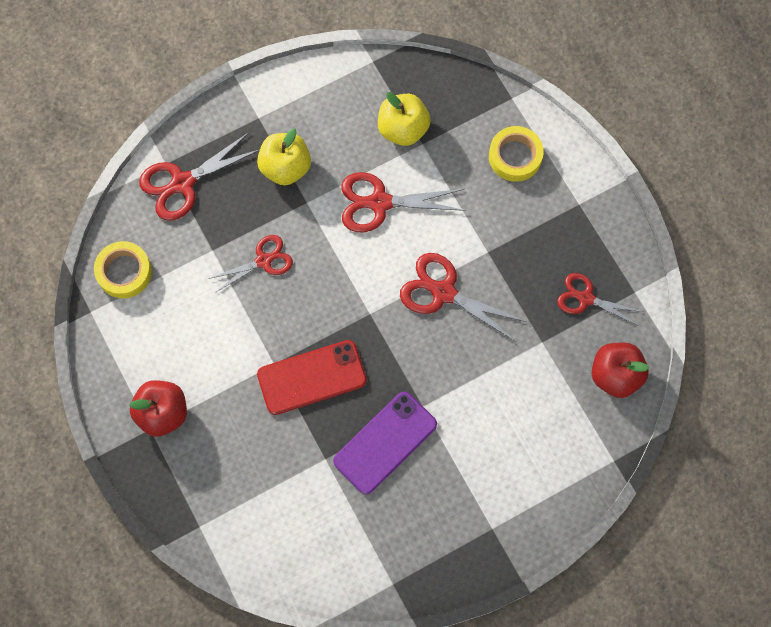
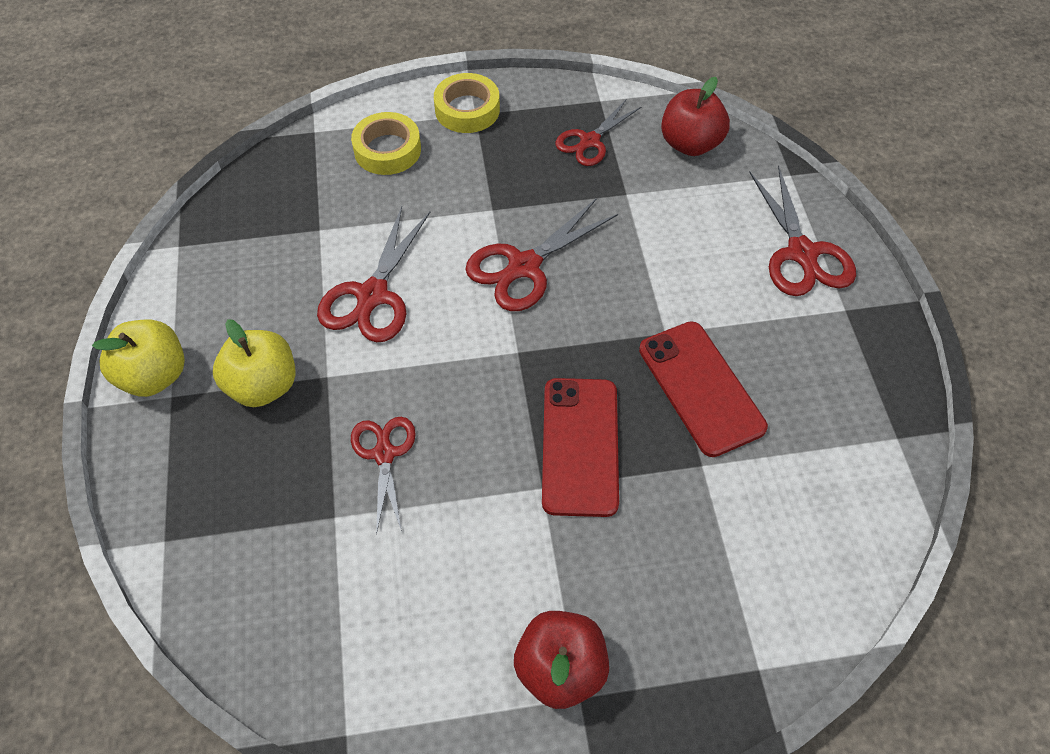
camera: 70 degrees left, 15 degrees down
(124, 272) = (305, 658): yellow tape -> yellow tape (467, 109)
(183, 183) = (209, 525): red scissors -> red scissors (802, 253)
(385, 443) = (701, 388): purple phone -> red phone
(403, 129) = (288, 242): yellow apple -> yellow apple (154, 376)

